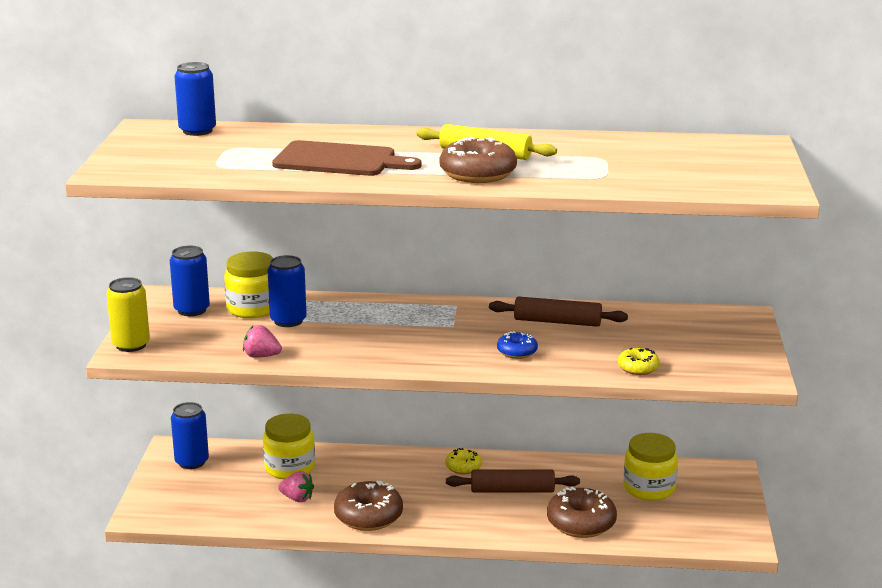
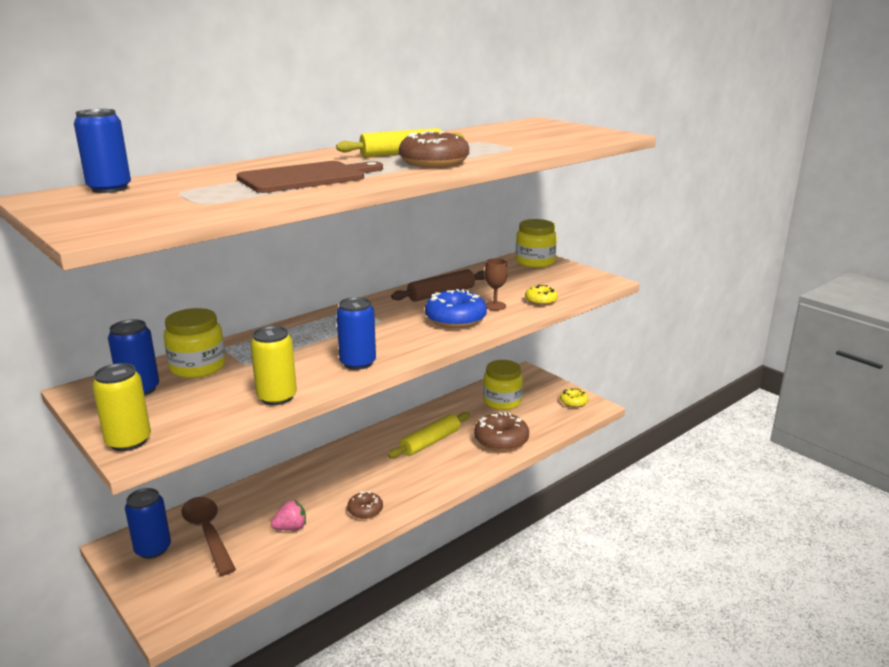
camera: 45 degrees left, 0 degrees up
(238, 470) = (207, 533): none -> brown spoon
(261, 356) = (277, 397): pink strawberry -> yellow can
(288, 321) = (248, 364): blue can -> blue can (358, 363)
(289, 468) = (249, 508): yellow jar -> yellow jar (535, 262)
(368, 516) = (365, 510): brown donut -> brown donut, size x0.56
(463, 467) = (376, 443): yellow donut -> yellow donut (573, 402)
(512, 490) = (430, 442): brown rolling pin -> yellow rolling pin
(517, 352) = (455, 319): blue donut -> blue donut, size x1.78
(581, 354) = (495, 306): none -> brown goblet

